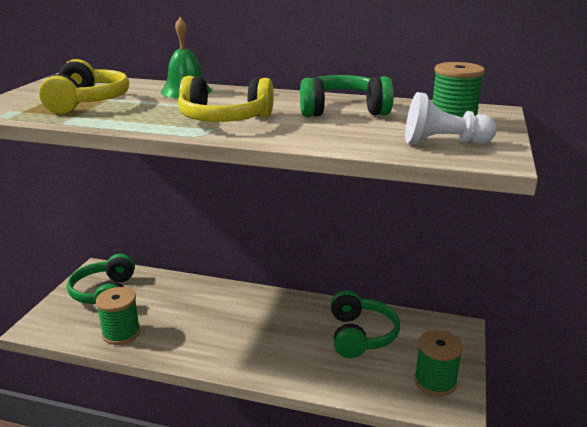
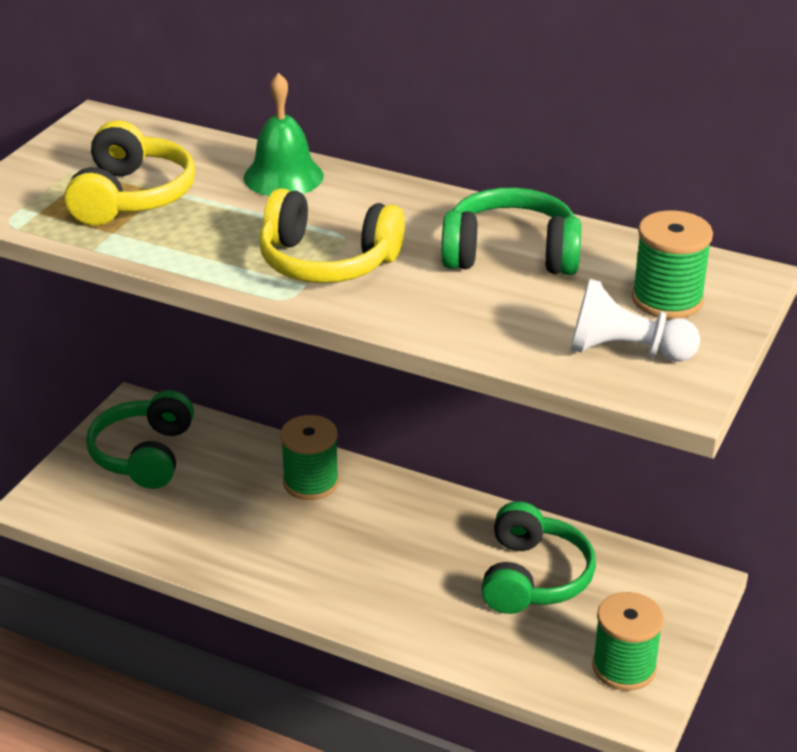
camera: 10 degrees right, 10 degrees up
(121, 333) = (165, 529): green spool -> green spool (311, 482)

